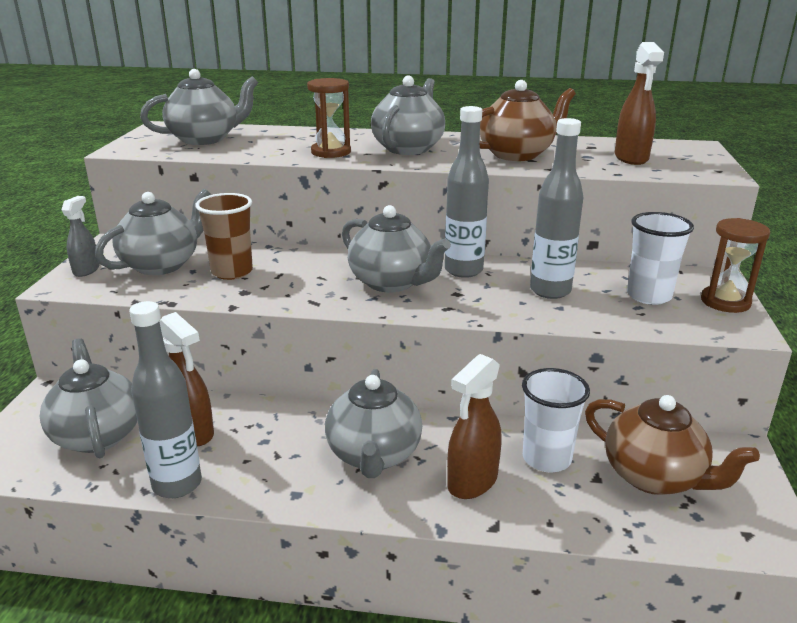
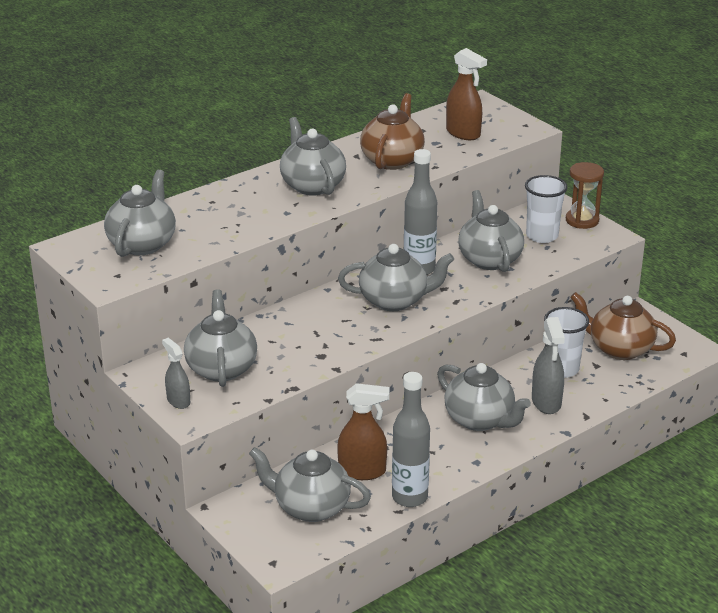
camera: 45 degrees left, 5 degrees up
(232, 272) = (281, 347): brown cup -> none
(331, 152) = (269, 214): brown hourglass -> none
(472, 482) = (546, 402): brown spray bottle -> grey spray bottle
(550, 291) = (489, 259): grey bottle -> grey teapot
(655, 477) = (619, 349): brown teapot -> brown teapot turned 150 degrees counterclockwise

